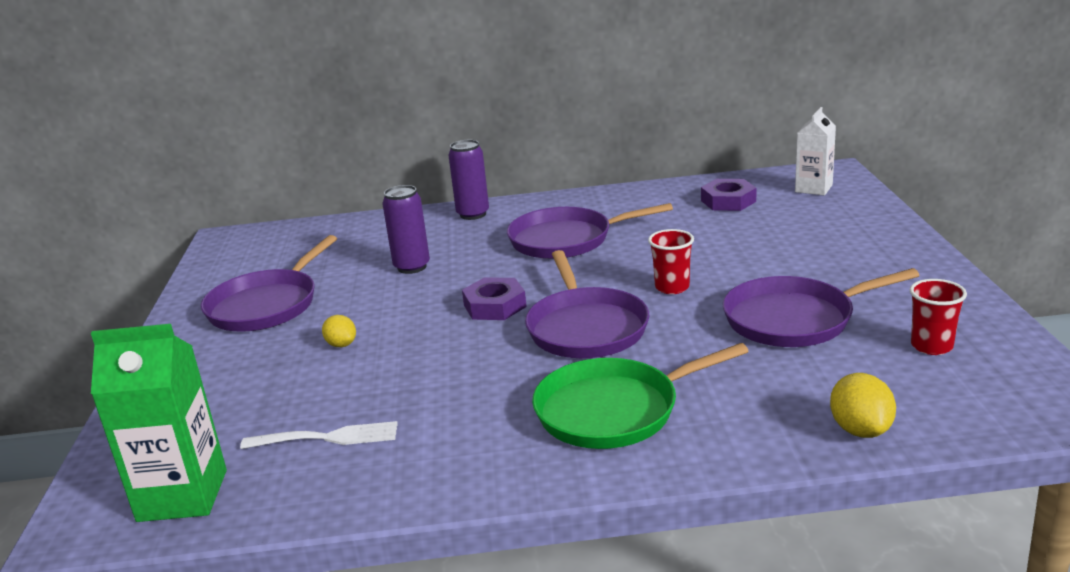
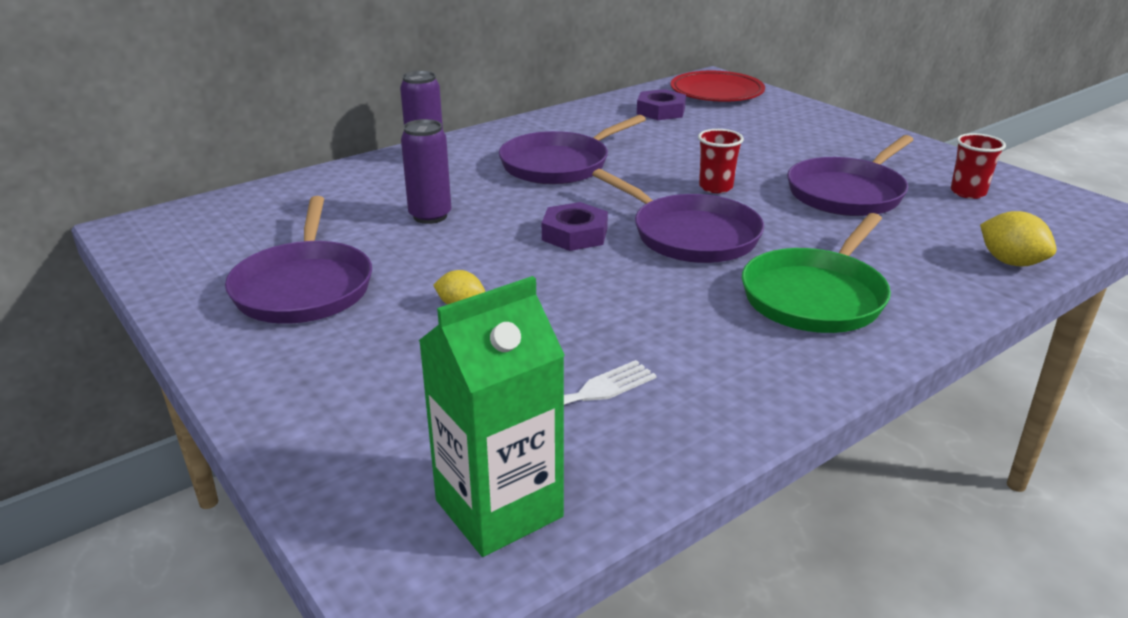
camera: 35 degrees left, 5 degrees up
(813, 188) = (716, 92): white carton -> red plate

